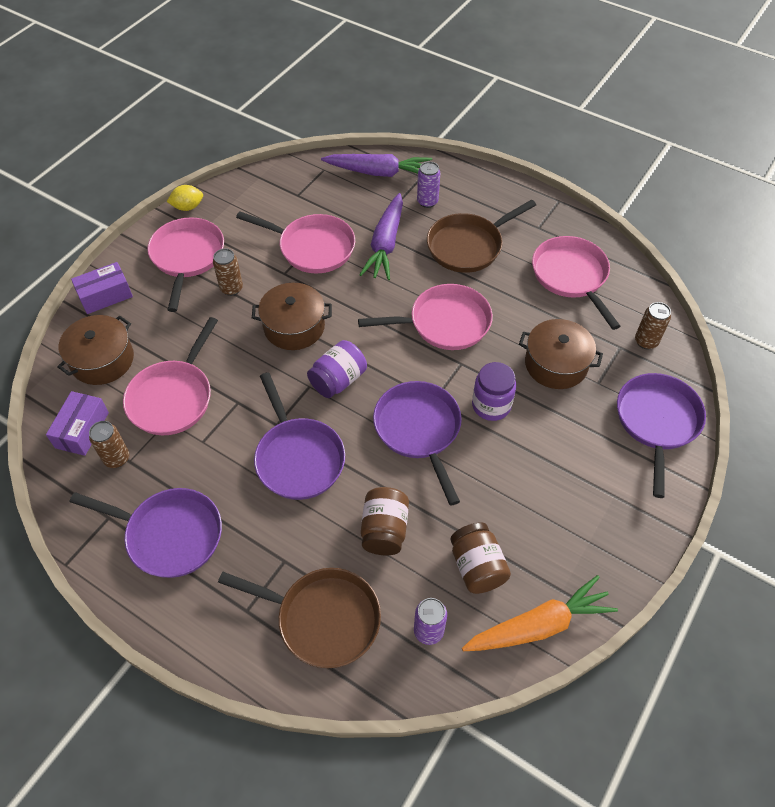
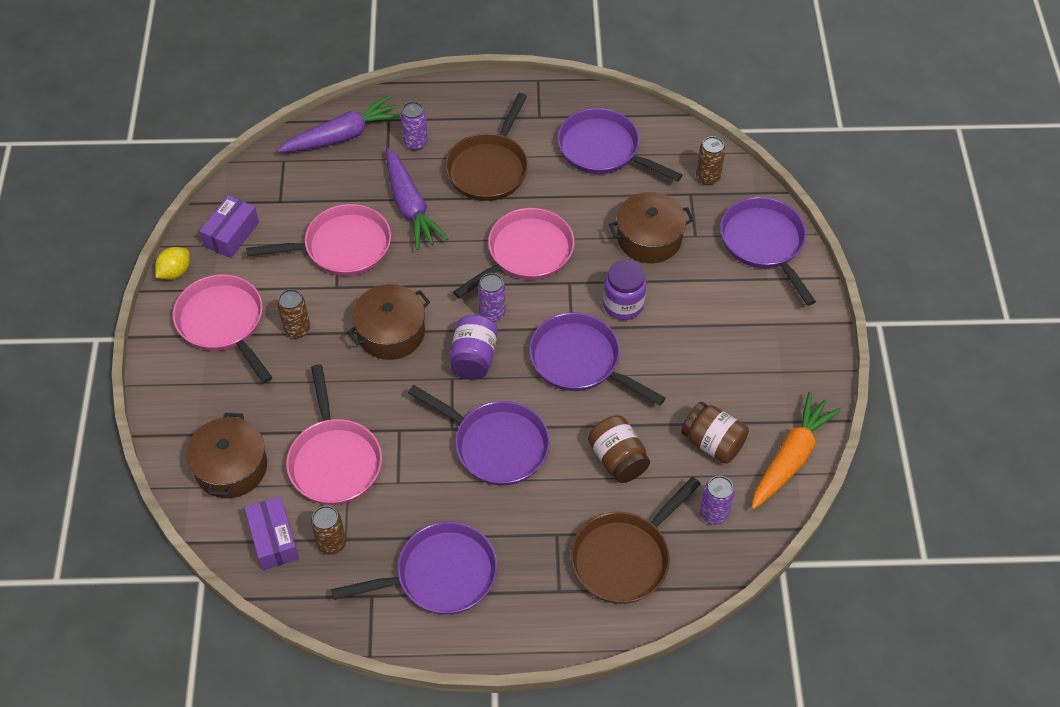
camera: 35 degrees left, 0 degrees up
(105, 295) = (173, 406): purple box -> purple box (231, 234)
(322, 618) = (625, 557): brown pan -> brown pan turned 150 degrees clockwise
(380, 354) = (492, 313): none -> purple can
(571, 277) = (603, 150): pink pan -> purple pan

